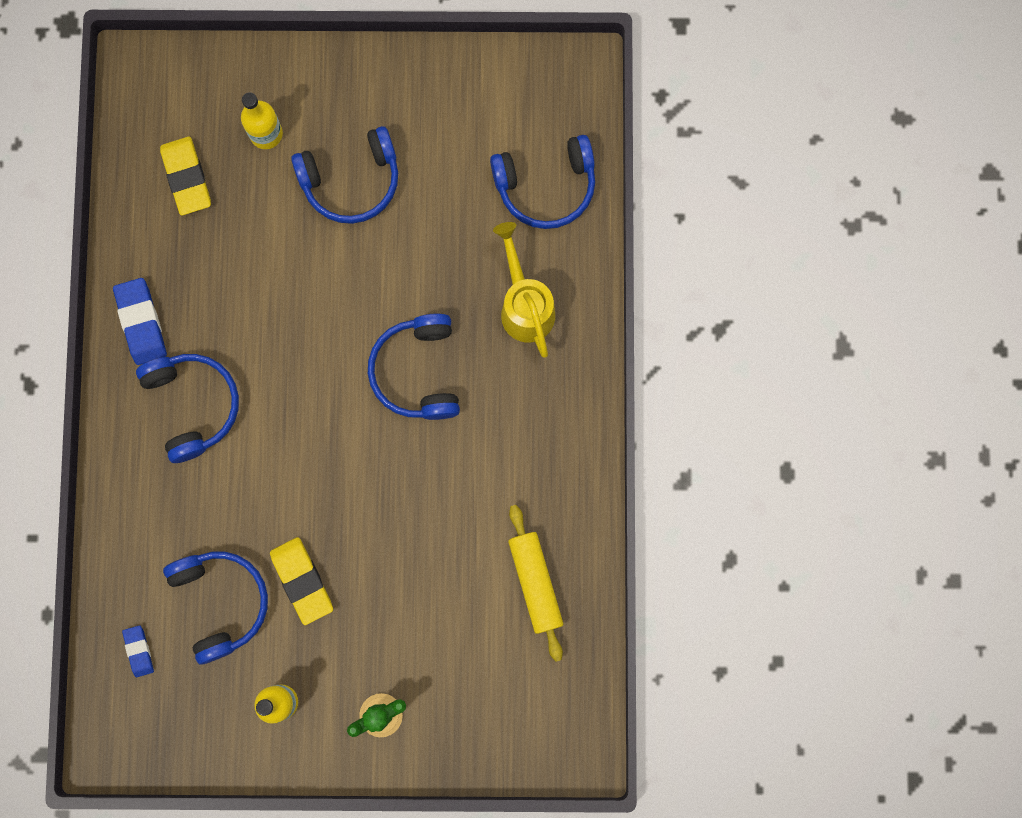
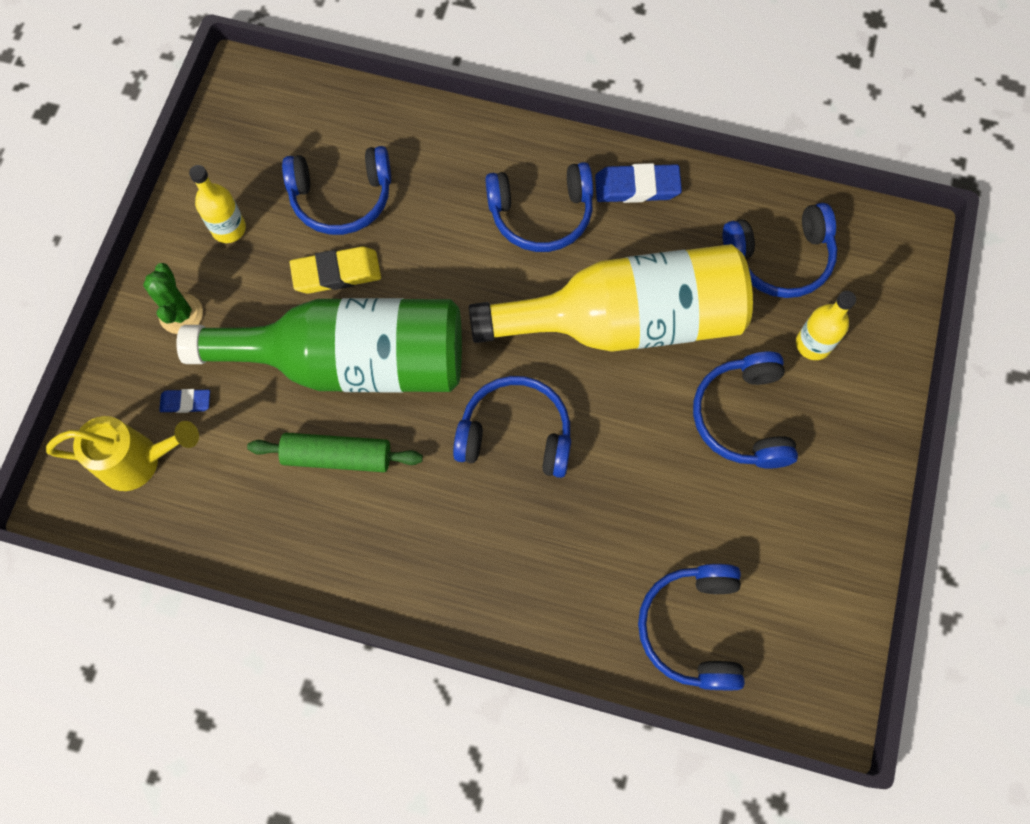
camera: 105 degrees right, 10 degrees down
(139, 651) = (321, 121): blue eraser -> blue eraser (186, 402)
(187, 177) = (779, 258): yellow eraser -> blue headphones
(284, 301) = (626, 321): none -> yellow bottle
(387, 538) = (351, 361): none -> green bottle
(479, 522) = (337, 456): none -> green rolling pin
(524, 305) = (559, 566): yellow watering can -> yellow watering can (140, 461)
(535, 583) = (254, 497): yellow rolling pin -> none

